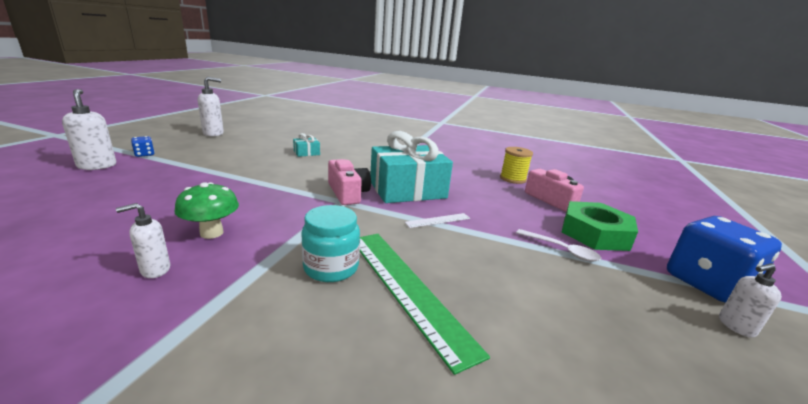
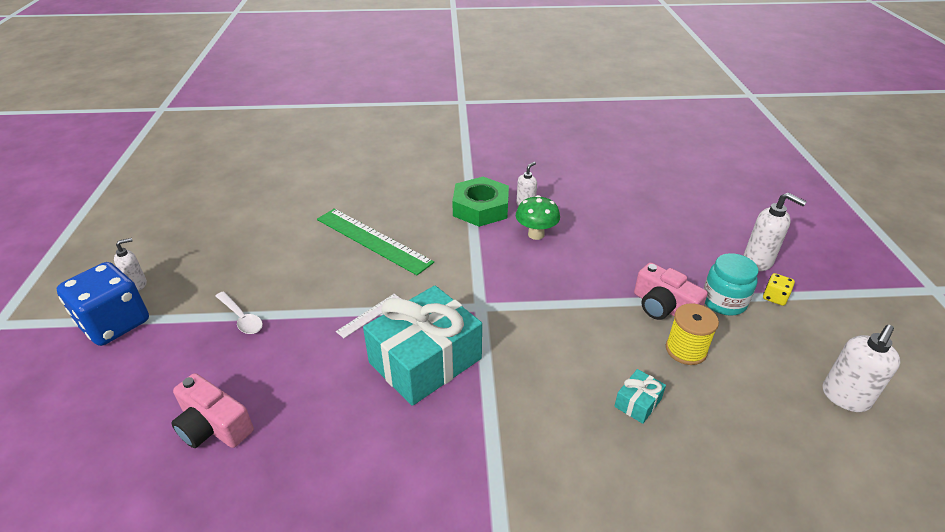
camera: 160 degrees right, 15 degrees up
(144, 154) = (775, 297): blue dice -> yellow dice
(331, 267) = (430, 238): turquoise jar -> turquoise jar (723, 302)
(348, 193) = (487, 322): pink camera -> pink camera (663, 307)
(512, 179) = (264, 482): yellow spool -> yellow spool (686, 350)
(562, 250) = (242, 318): white spoon -> white spoon turned 150 degrees counterclockwise
(595, 233) = (187, 362): green nut -> green nut (480, 208)

